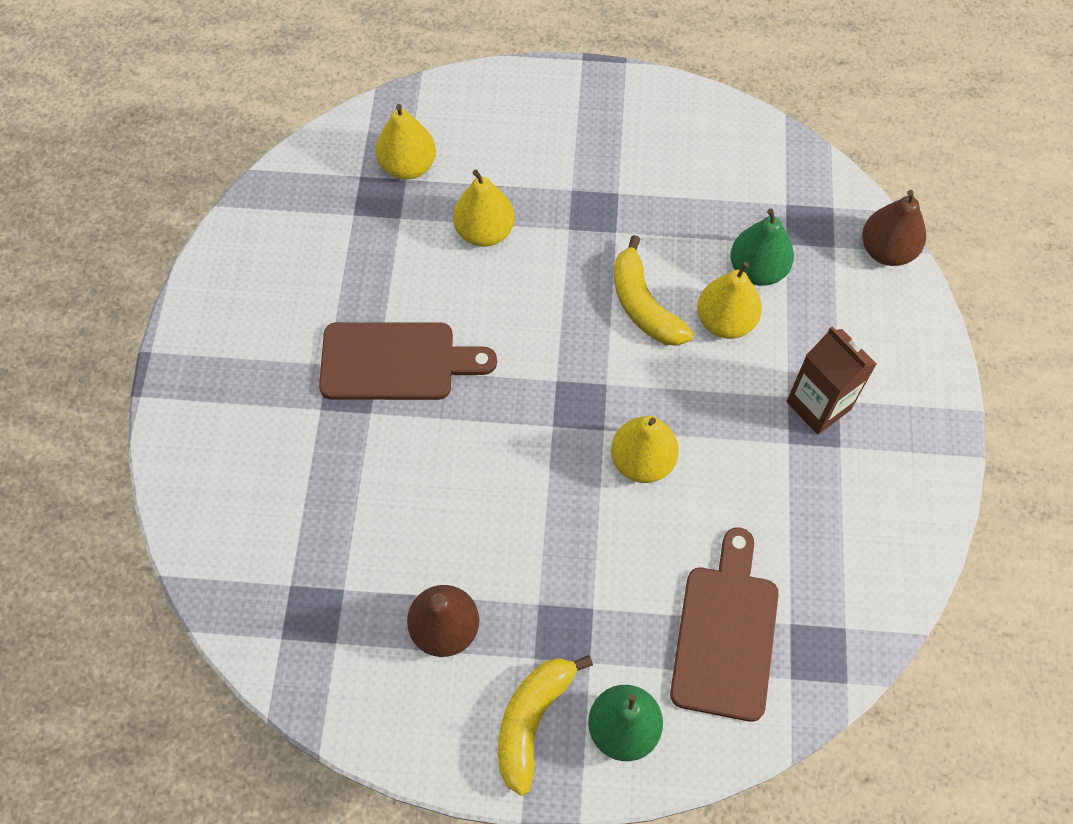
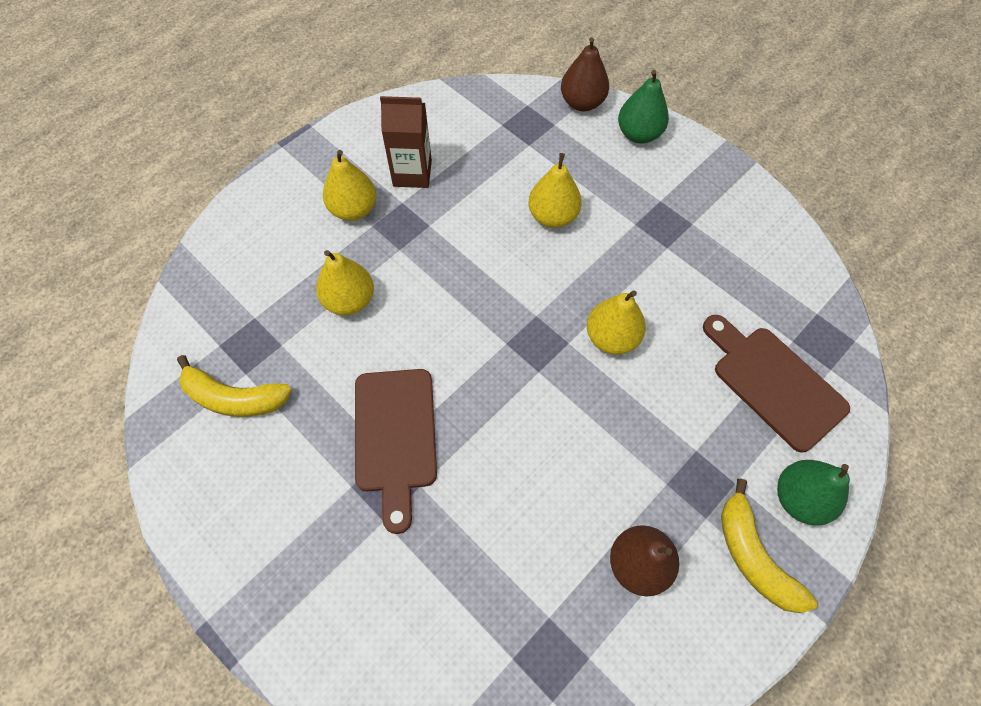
camera: 50 degrees left, 0 degrees up
(395, 362) = (395, 436): brown cutting board -> brown cutting board turned 135 degrees clockwise
(408, 166) = (246, 308): yellow pear -> yellow pear (353, 209)
(643, 305) = (498, 251): yellow banana -> yellow banana (234, 398)
(757, 270) = (533, 173): green pear -> green pear (638, 134)
(818, 405) = (655, 213): brown carton -> brown carton (412, 173)

